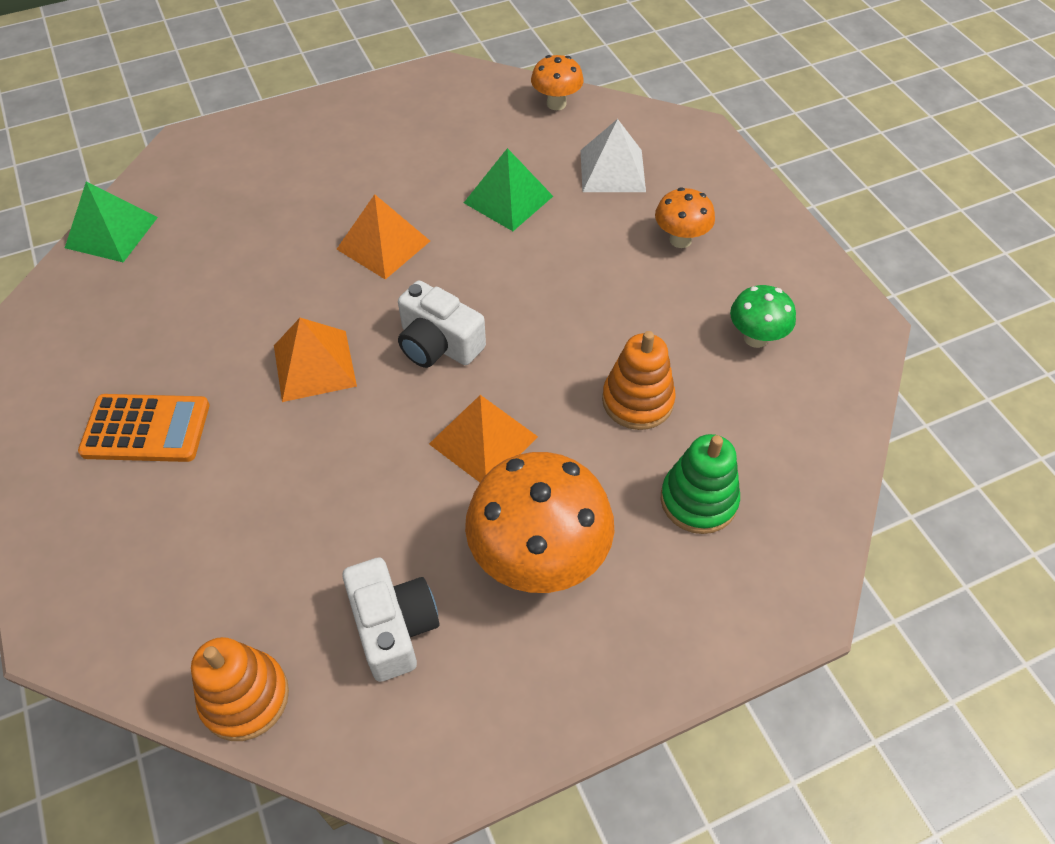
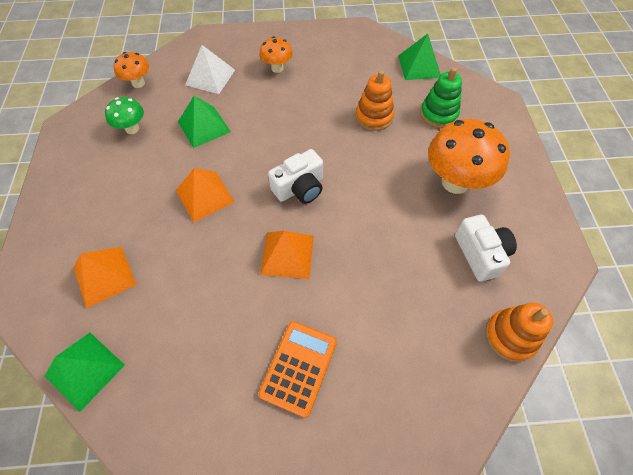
camera: 70 degrees left, 5 degrees up
(393, 627) = (480, 254): white camera -> white camera turned 75 degrees clockwise
(483, 440) = (375, 185): orange pyramid -> orange pyramid (104, 276)
(755, 338) = (353, 64): green mushroom -> green mushroom (132, 129)
(816, 441) = (419, 66): none -> green pyramid

